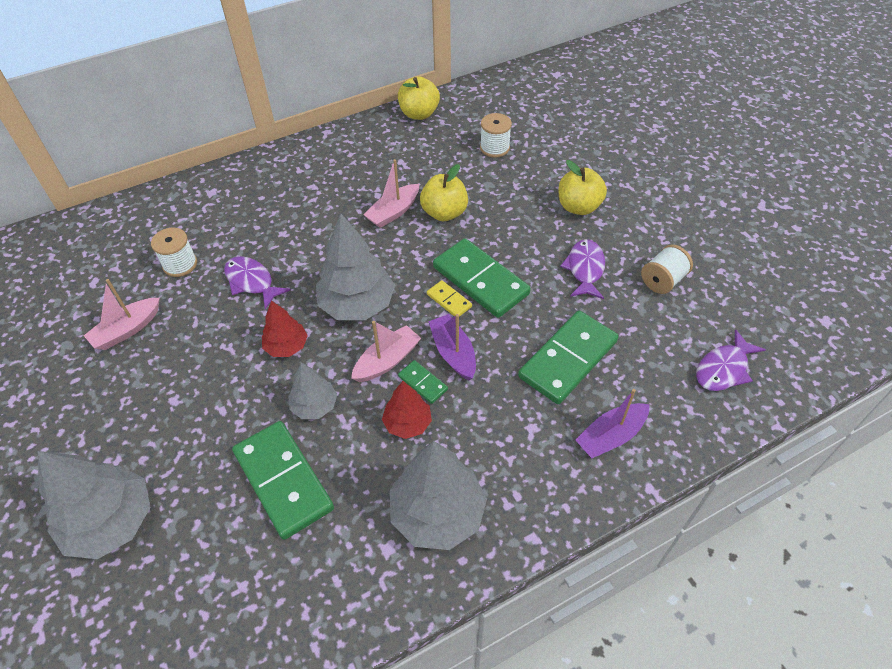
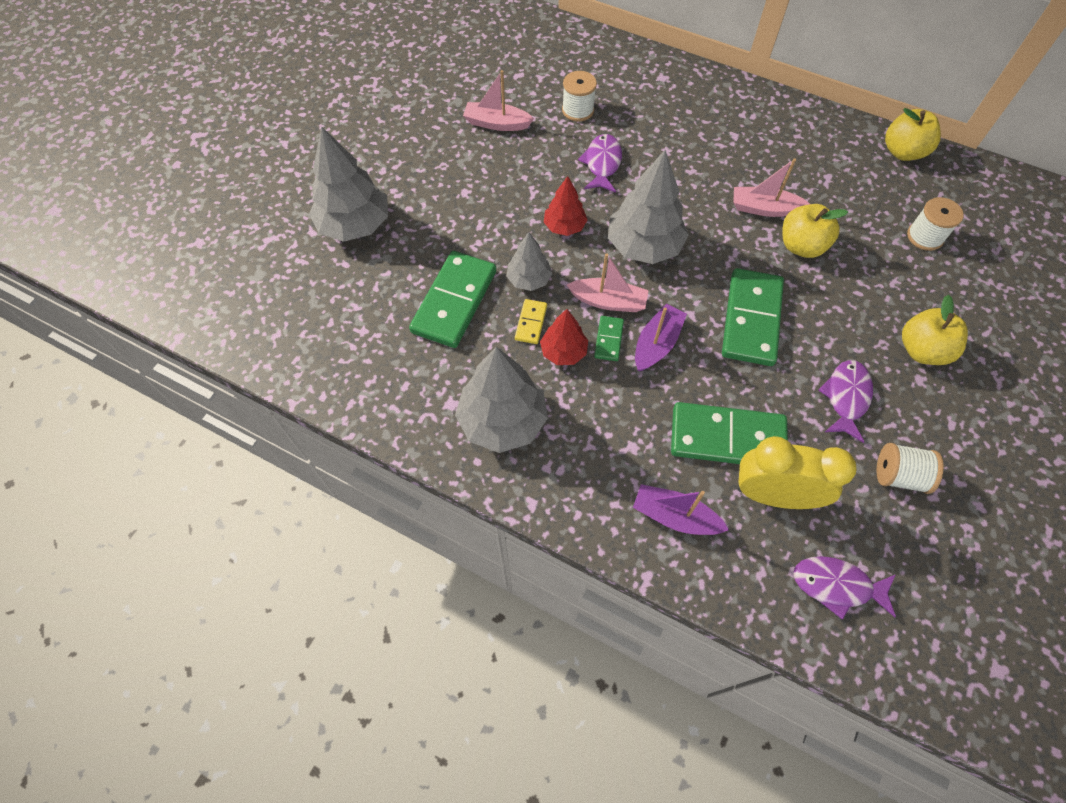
camera: 55 degrees right, 10 degrees up
(449, 300) = (707, 308): yellow domino -> yellow domino (531, 323)
(585, 269) = (846, 398): purple fish -> purple fish turned 45 degrees counterclockwise
(632, 361) = (773, 495): none -> yellow clock

